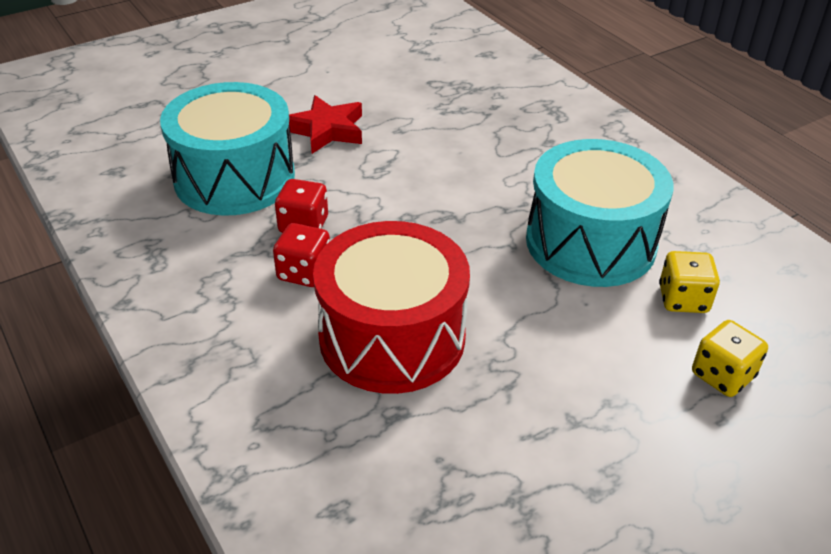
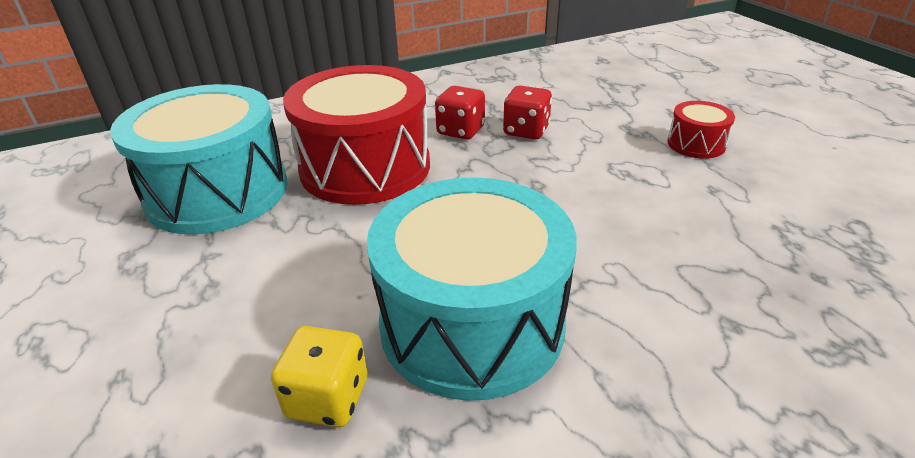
camera: 100 degrees right, 5 degrees down
(234, 178) = (597, 101): turquoise drum -> turquoise drum (217, 192)
(327, 130) = (696, 144): red star -> red drum
(722, 375) = (178, 399): yellow dice -> none

